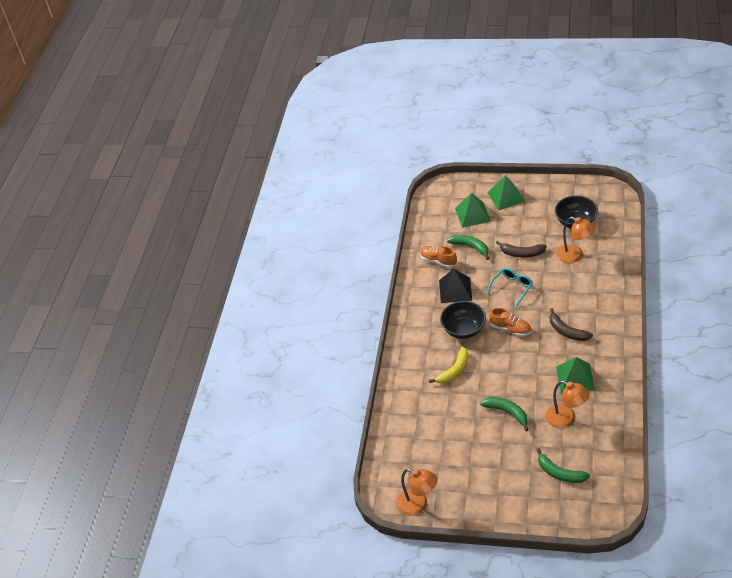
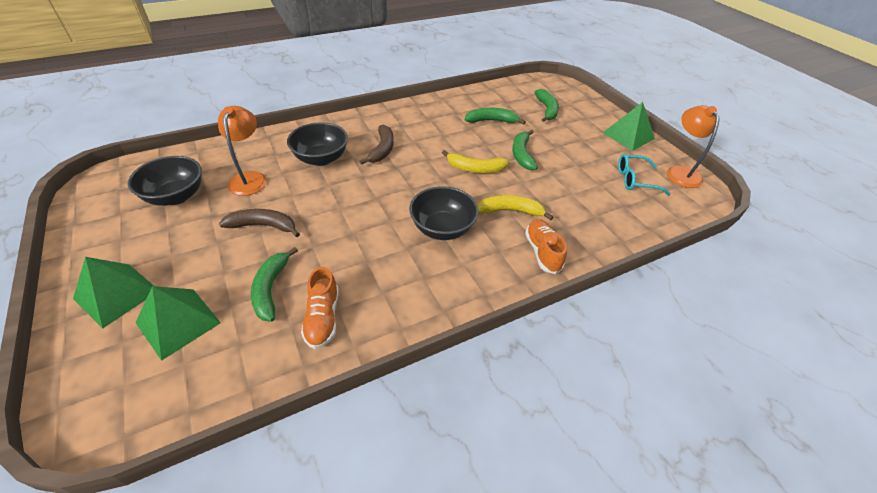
camera: 135 degrees left, 0 degrees up
(455, 290) = (376, 267): black pyramid -> none
(509, 375) = (475, 169): none -> yellow banana
(511, 329) = (410, 189): orange shoe -> orange shoe (542, 252)
(512, 288) = (338, 212): turquoise glasses -> turquoise glasses (635, 180)
(522, 253) = (263, 226): brown banana -> brown banana turned 60 degrees counterclockwise
(566, 419) = (491, 121): orange lamp -> green banana
(575, 378) = (440, 128): green pyramid -> green pyramid (628, 136)
(576, 295) = (321, 158): none -> black bowl

